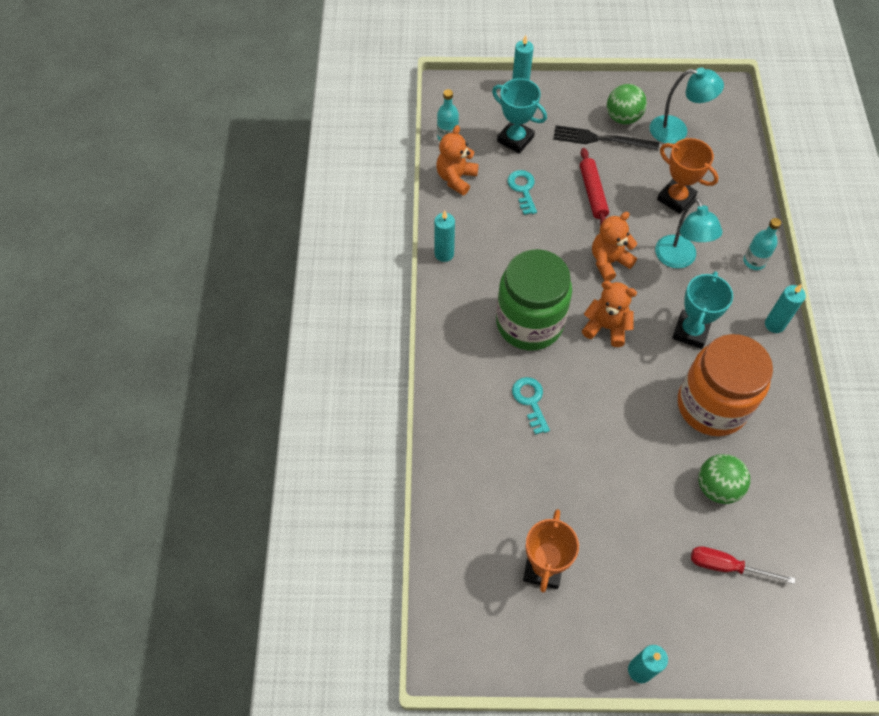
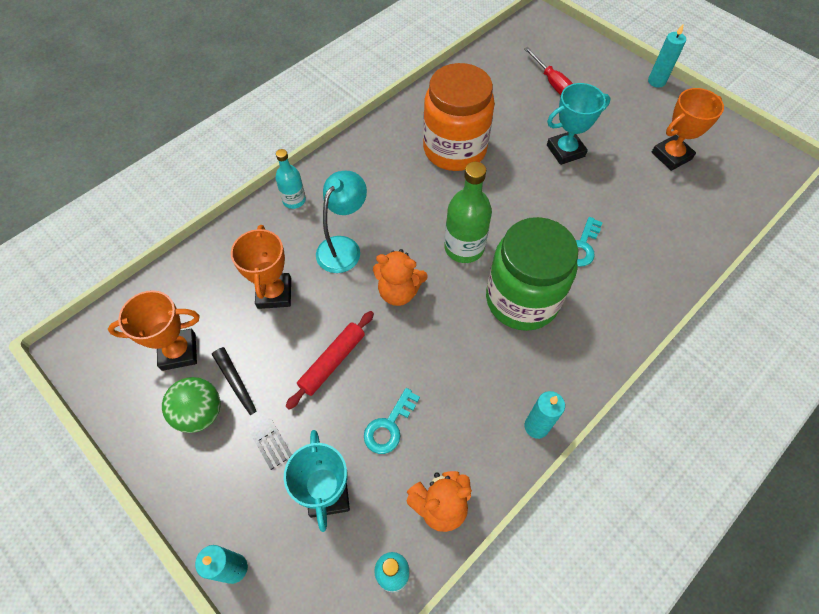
camera: 135 degrees left, 0 degrees up
(606, 327) = (464, 248): orange teddy bear -> green bottle
(676, 131) = (178, 352): turquoise lamp -> orange trophy
(690, 331) = (406, 196): turquoise trophy -> turquoise trophy (565, 151)
(717, 487) = (509, 113): green ball -> none
(774, 324) = (345, 156): turquoise candle -> none

